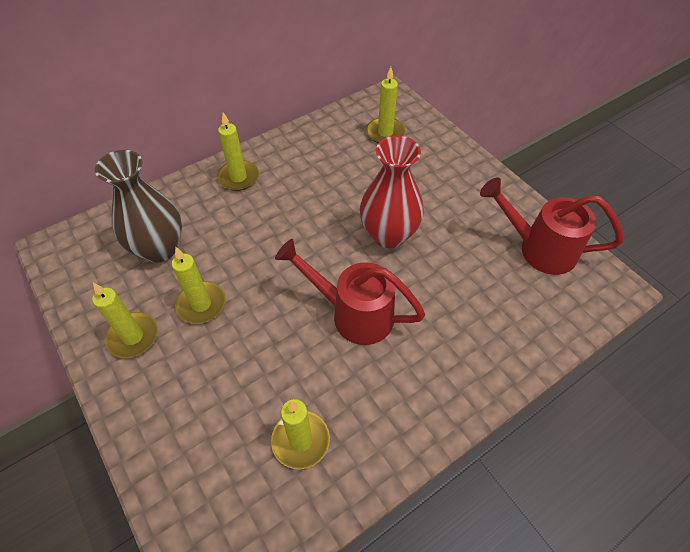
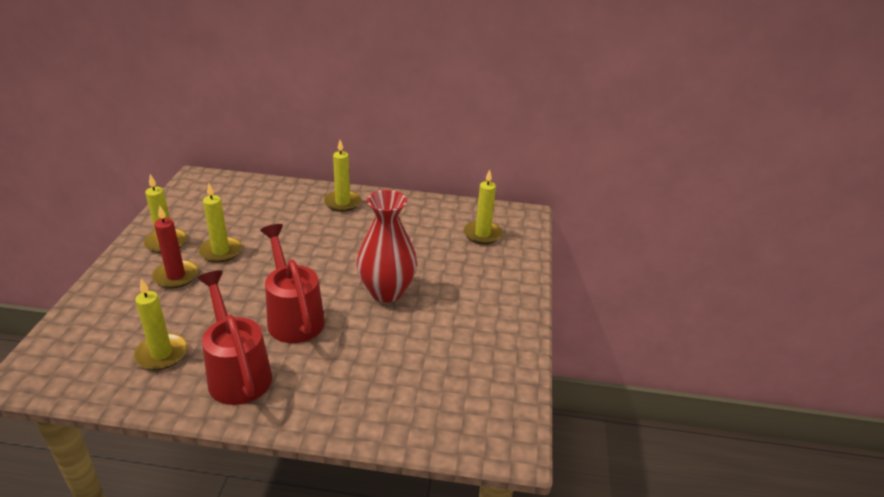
camera: 40 degrees right, 20 degrees down
(159, 248) = (243, 211): brown vase -> none
(197, 361) = (176, 276): none -> red candle
(539, 248) = (487, 375): red watering can -> red watering can (237, 372)

